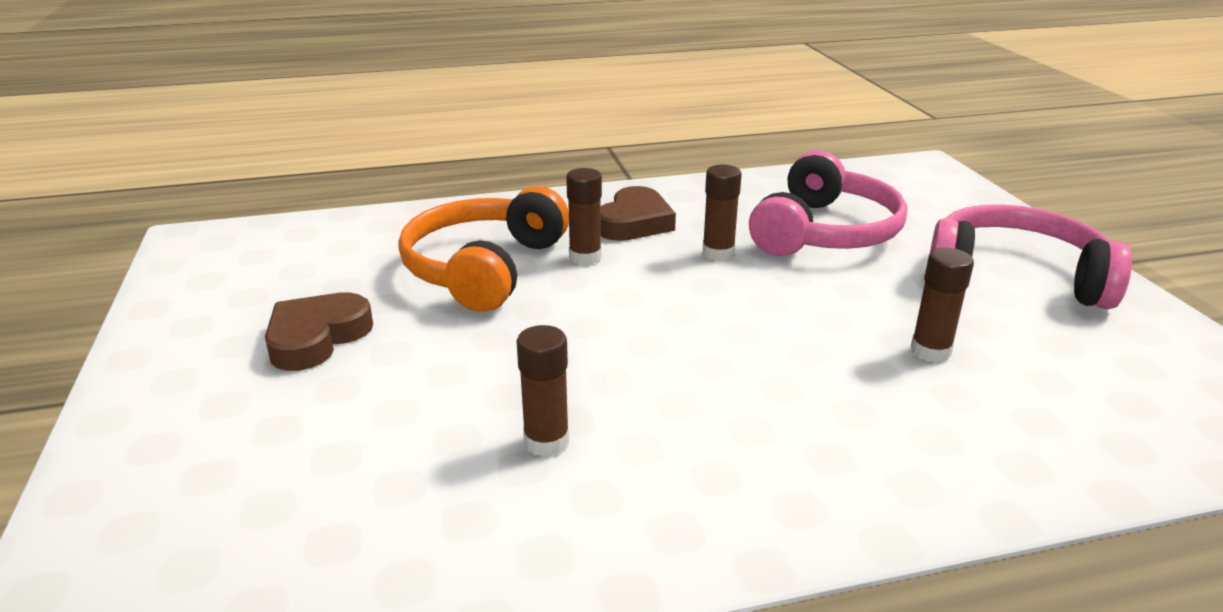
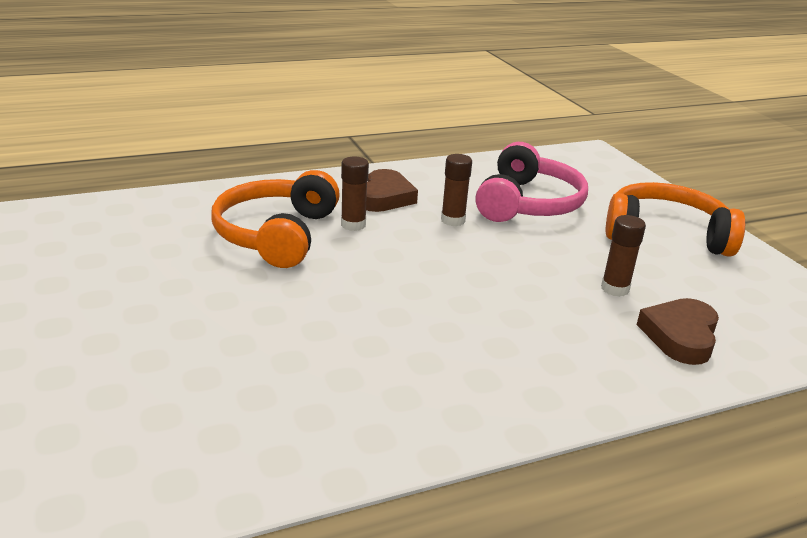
camera: 10 degrees left, 0 degrees up
(317, 338) = (159, 291): brown heart -> brown heart (680, 336)
(546, 441) = (357, 361): brown glue stick -> none
(1015, 276) = (665, 234): pink headphones -> orange headphones

